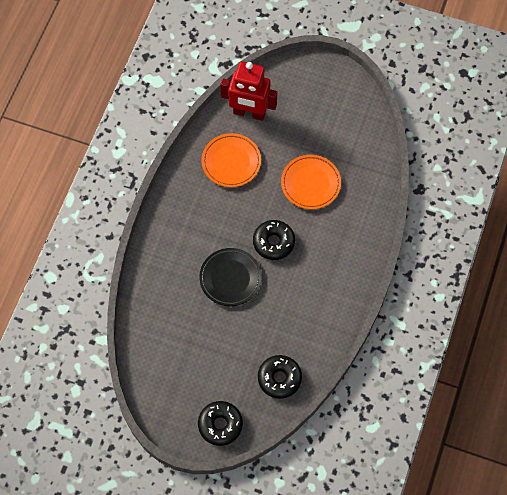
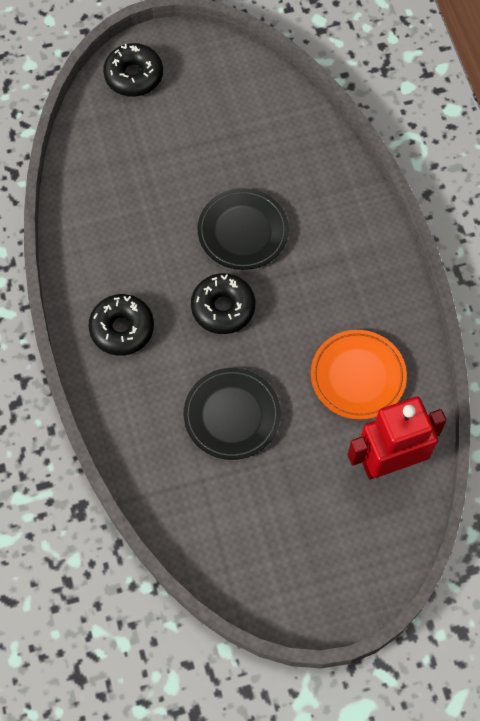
camera: 145 degrees right, 0 degrees up
(279, 378) = (101, 159): black donut -> black donut (122, 329)
(310, 183) = (232, 415): orange plate -> black plate

